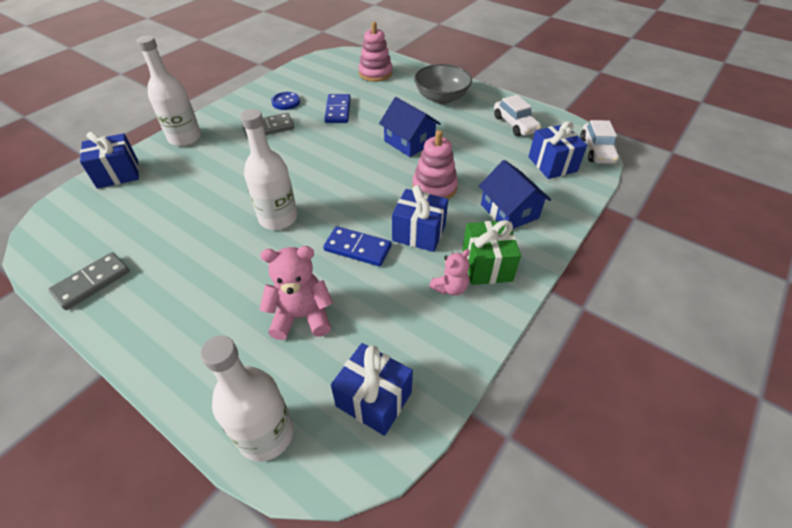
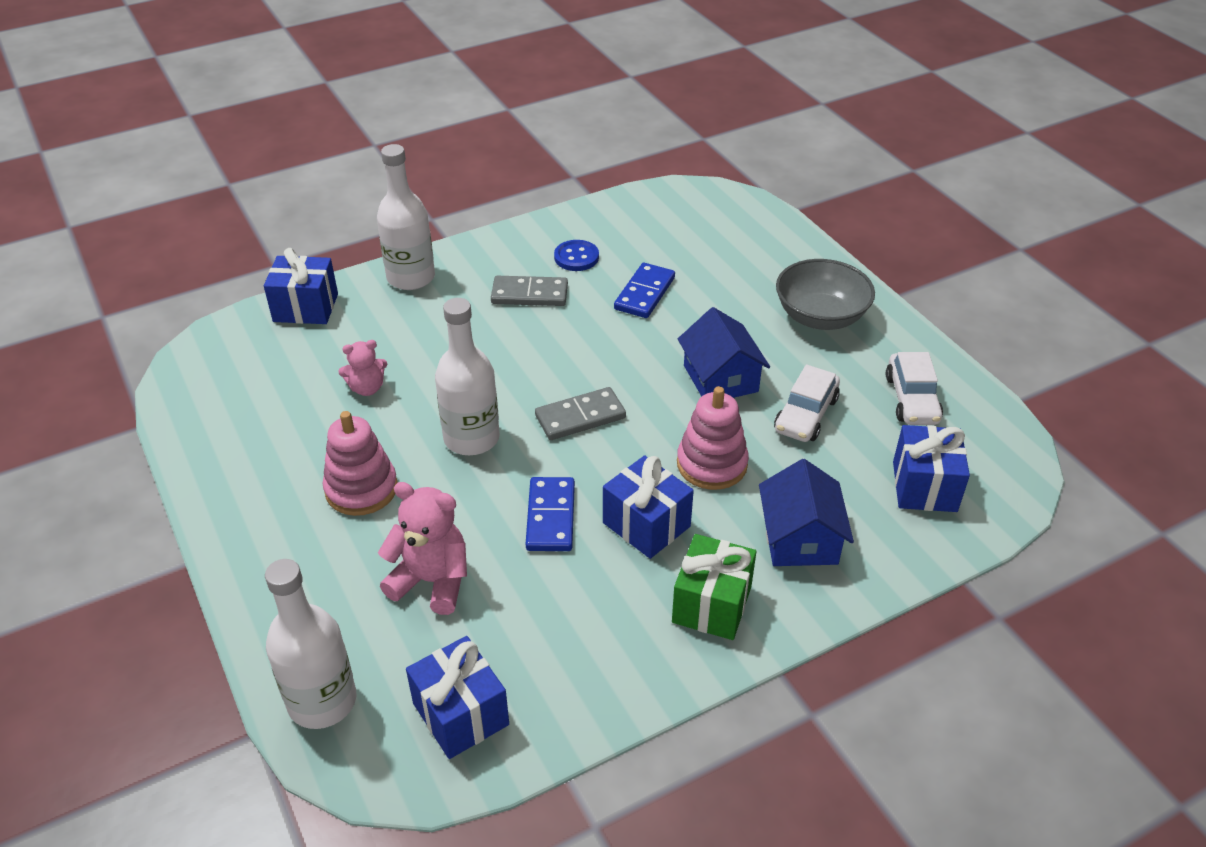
camera: 25 degrees right, 5 degrees down
(92, 282) = (218, 449): grey domino -> grey domino (580, 417)
(358, 248) = (551, 517): blue domino -> blue domino turned 45 degrees clockwise
(375, 73) = (741, 242): pink stacking toy -> pink stacking toy (361, 489)
(450, 288) = (640, 616): pink teddy bear -> pink teddy bear (367, 388)
(596, 150) = (1019, 487): white car -> white car (806, 415)

